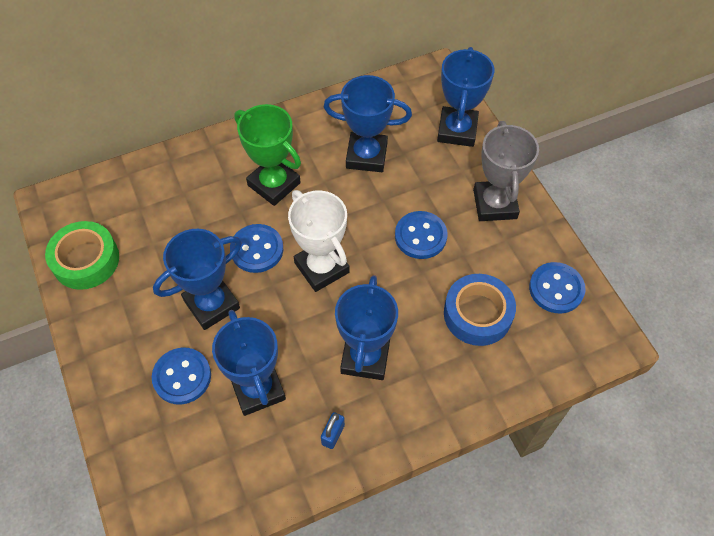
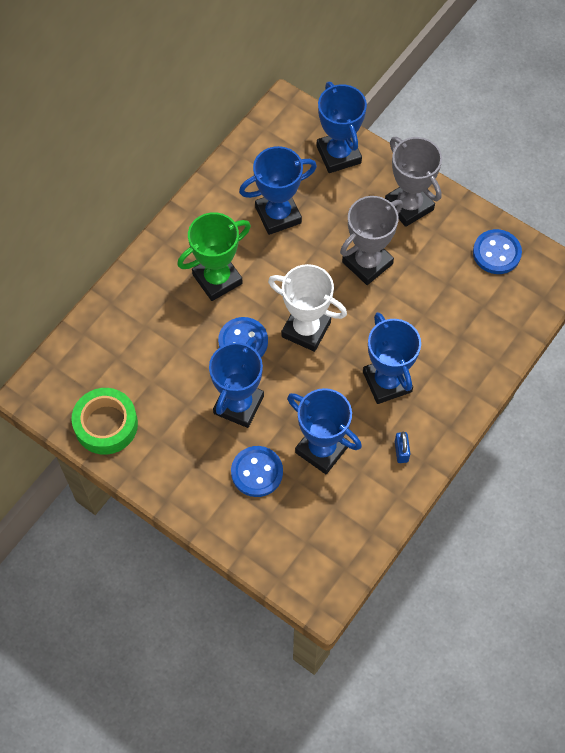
camera: 30 degrees left, 5 degrees up
(274, 184) = (217, 279): green trophy -> green trophy turned 45 degrees counterclockwise
(420, 236) = (367, 263): blue button -> grey trophy
(477, 314) = (450, 304): blue tape -> none

